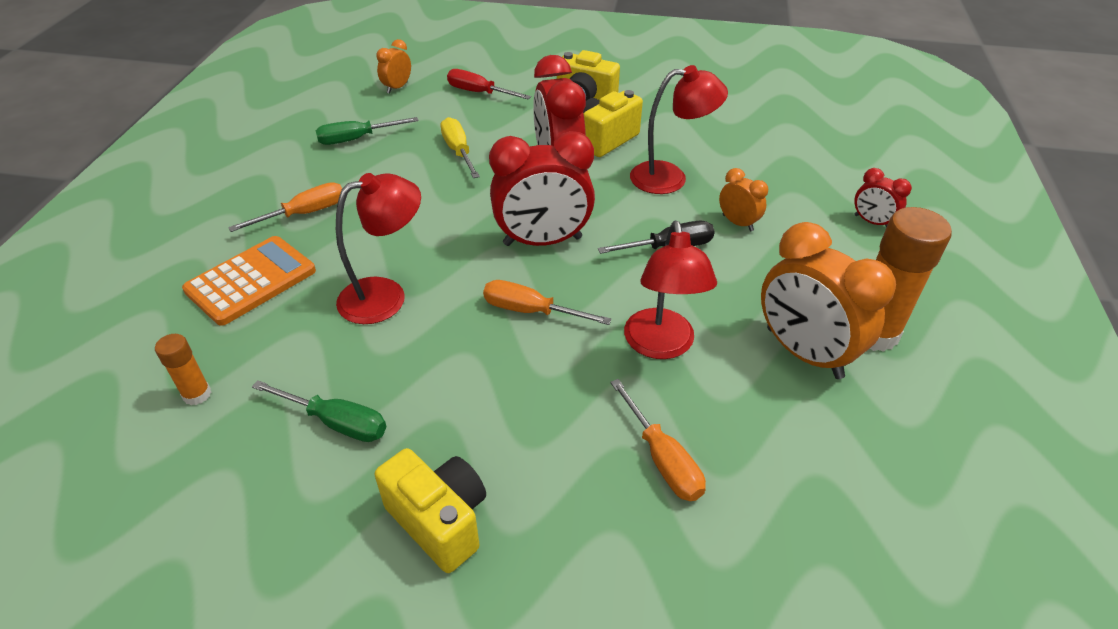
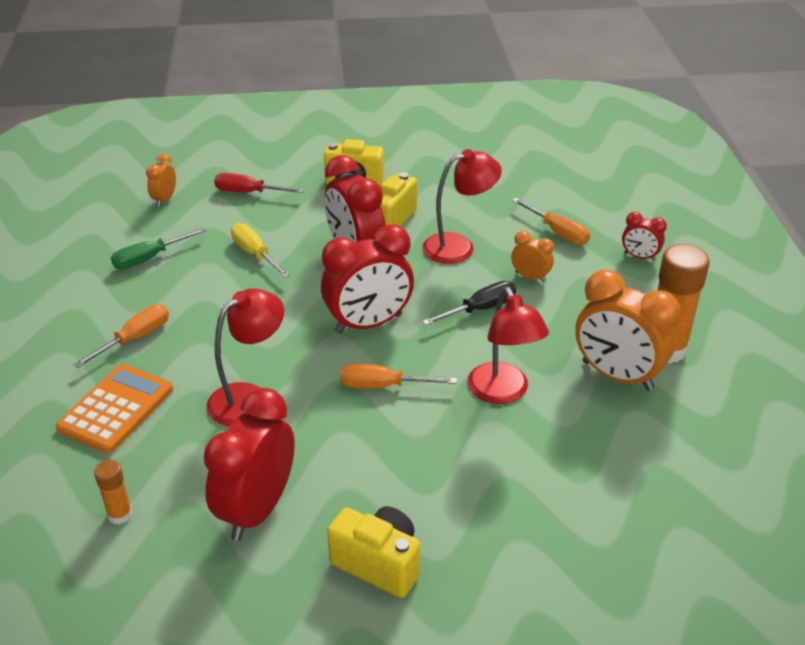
camera: 15 degrees left, 5 degrees down
(336, 422) = (257, 510): green screwdriver -> red clock
(662, 459) = (535, 479): orange screwdriver -> orange screwdriver (557, 232)

